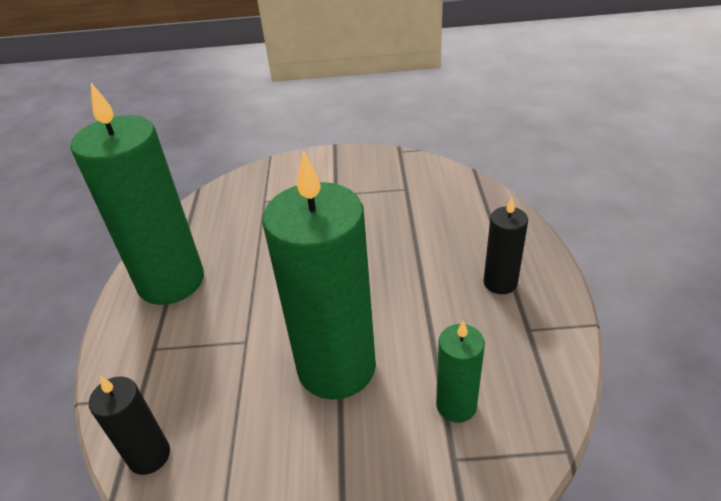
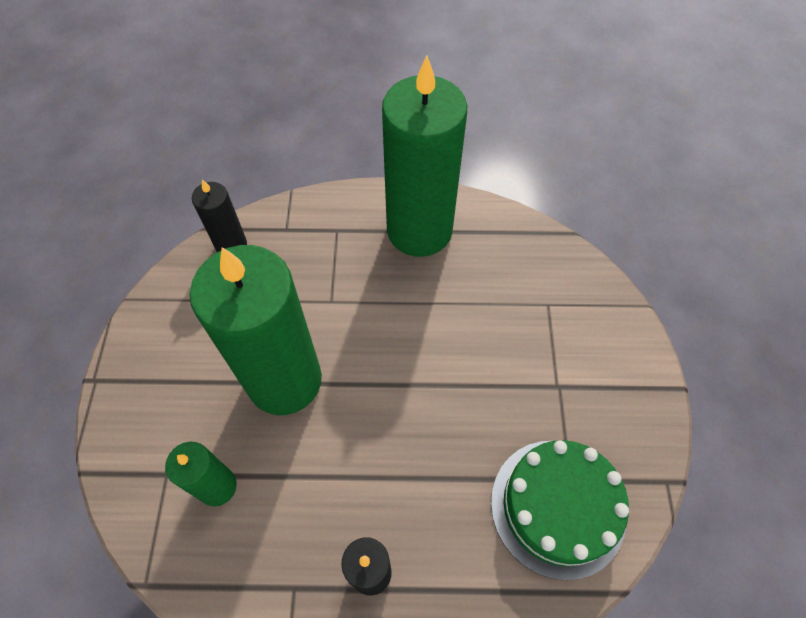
camera: 90 degrees right, 20 degrees up
(426, 193) = (558, 507): none -> green cake

